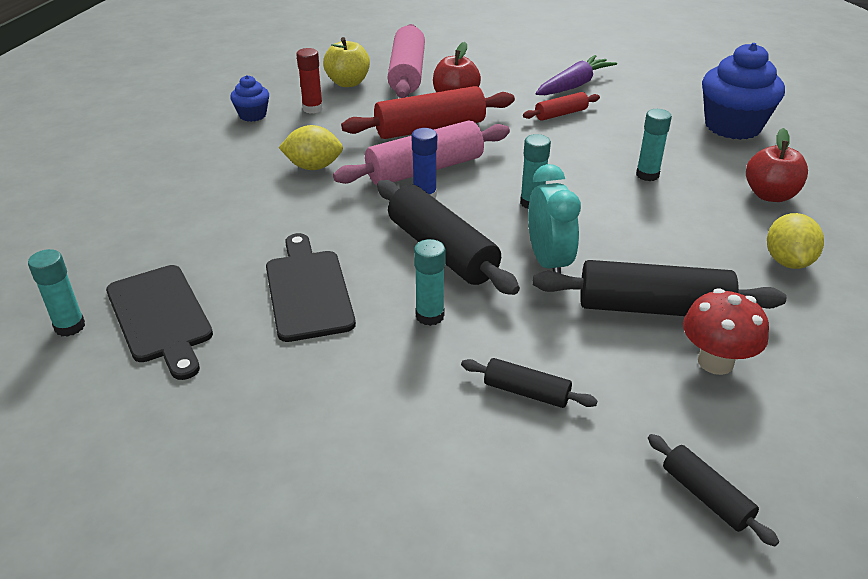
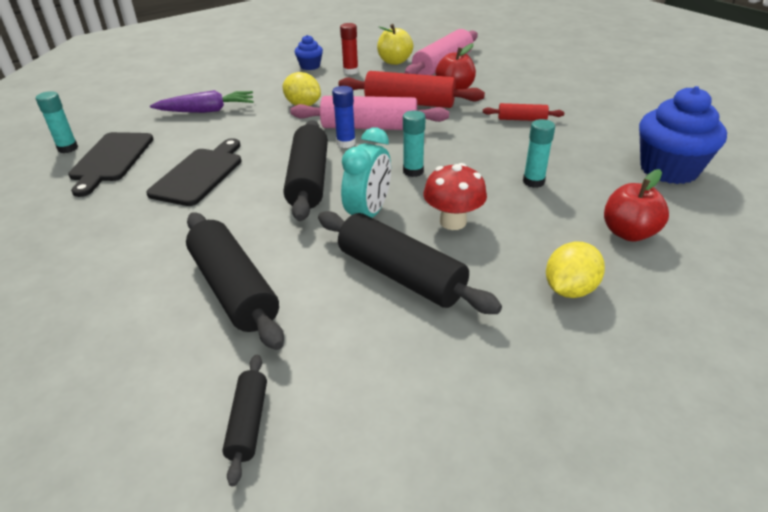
camera: 35 degrees right, 0 degrees up
(430, 316) = (244, 216): turquoise glue stick -> none
(526, 392) = (234, 289): black rolling pin -> black rolling pin, size x1.95
(574, 85) = (561, 102): purple carrot -> purple carrot (207, 110)
(715, 362) = (394, 335): red mushroom -> red mushroom (453, 222)

